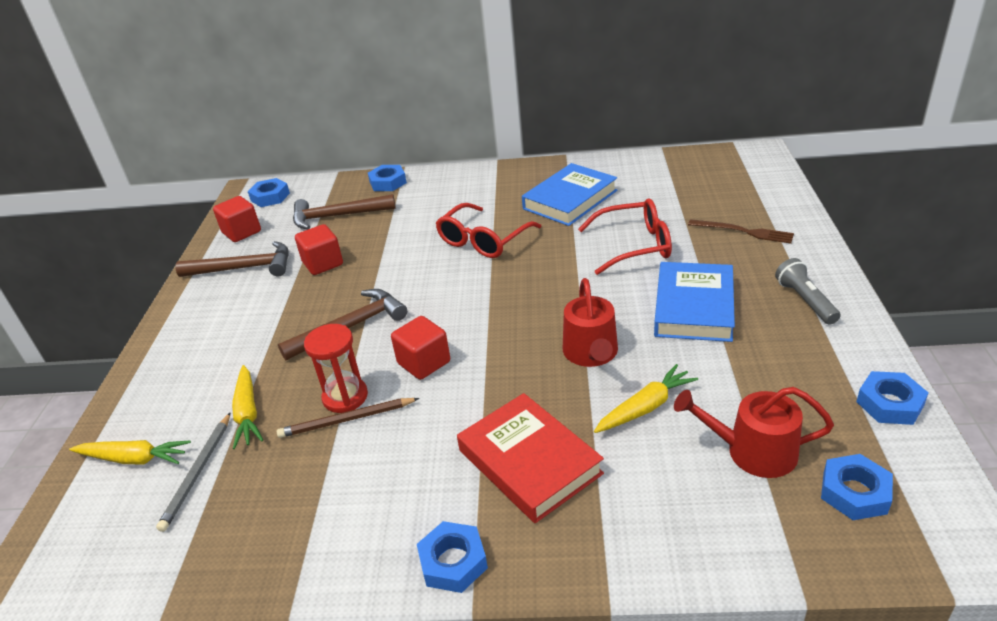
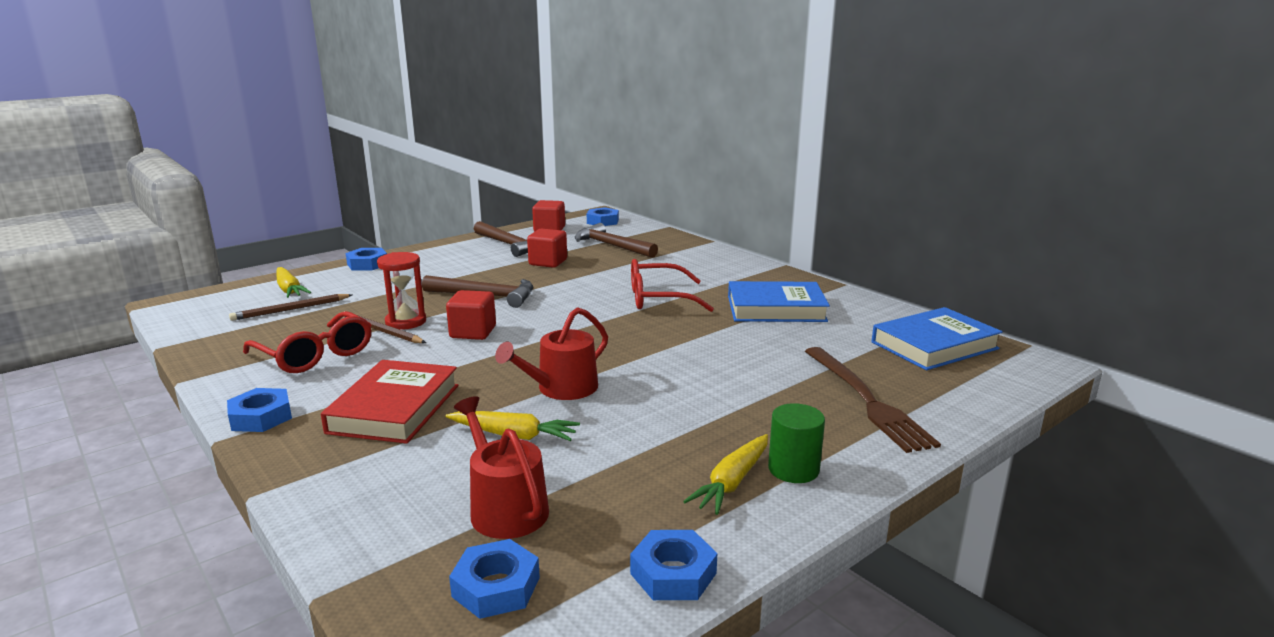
camera: 45 degrees right, 15 degrees down
(198, 472) = (291, 309): grey pencil -> brown pencil
(248, 413) = (360, 301): yellow carrot -> yellow carrot (732, 482)
(388, 182) = (682, 244): blue nut -> blue nut (367, 264)
(634, 245) = (750, 356): red glasses -> red glasses (315, 355)
(693, 307) = (693, 413): blue book -> blue book (934, 345)
(744, 232) = (866, 400): brown fork -> brown fork, size x1.60
(805, 301) = (793, 469): grey flashlight -> green cylinder

